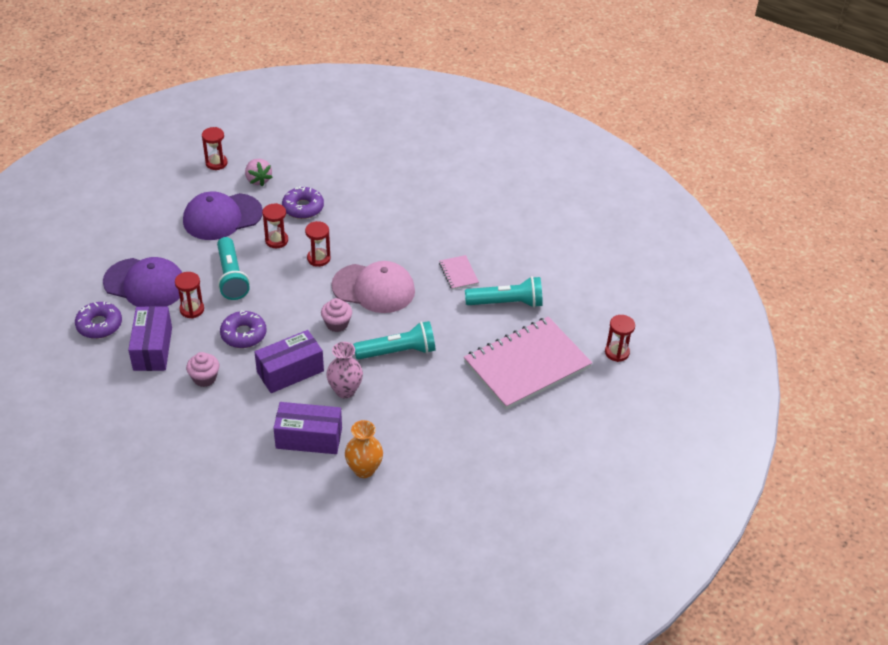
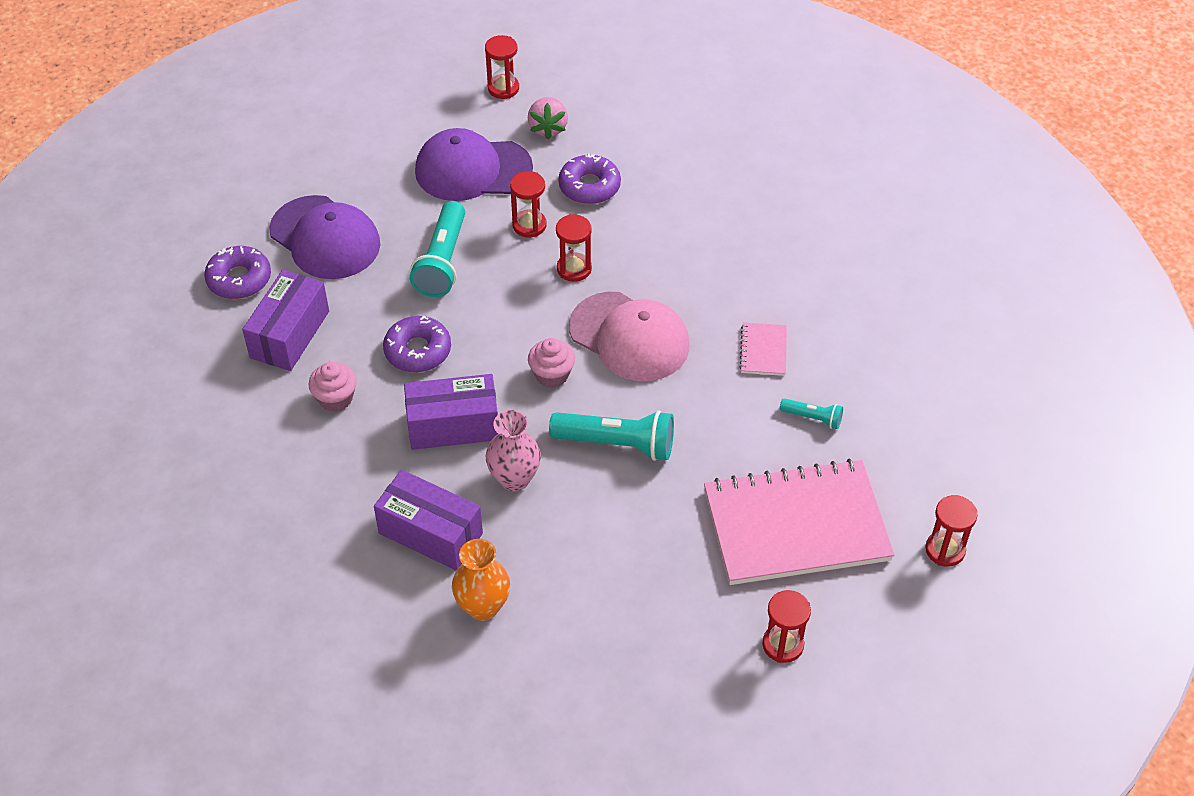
camera: 25 degrees right, 5 degrees up
(192, 309) = (367, 293): red hourglass -> red hourglass (783, 645)
(506, 303) = (812, 418): turquoise flashlight -> turquoise flashlight, size x0.51

